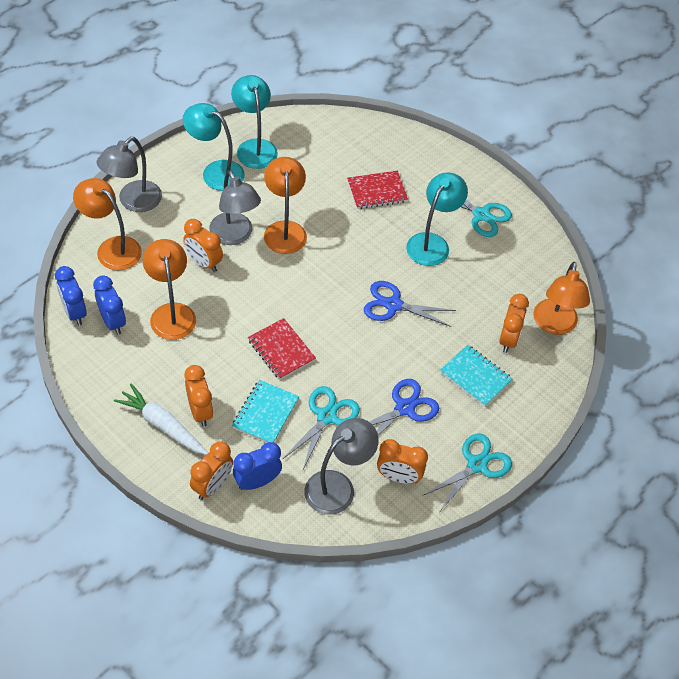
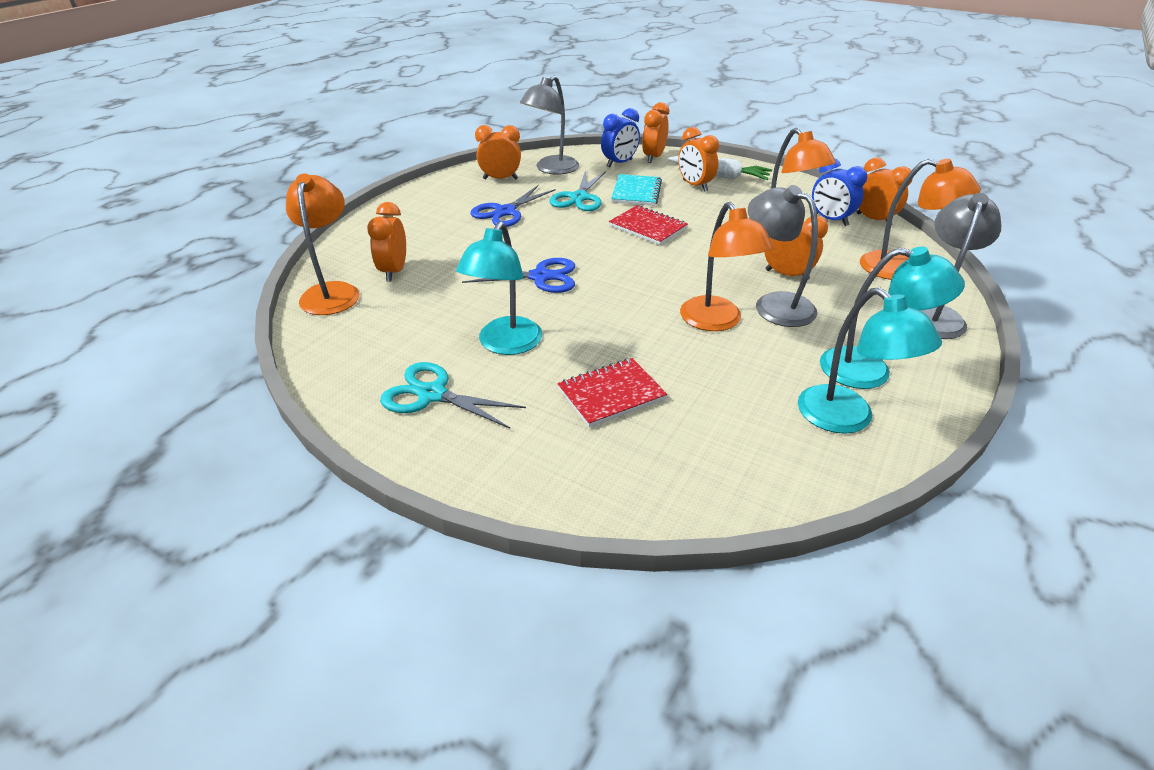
camera: 170 degrees right, 15 degrees down
(74, 312) = (873, 220): blue clock -> orange clock
(475, 377) = (433, 240): turquoise notebook -> none
(477, 465) = (429, 193): turquoise scissors -> none

